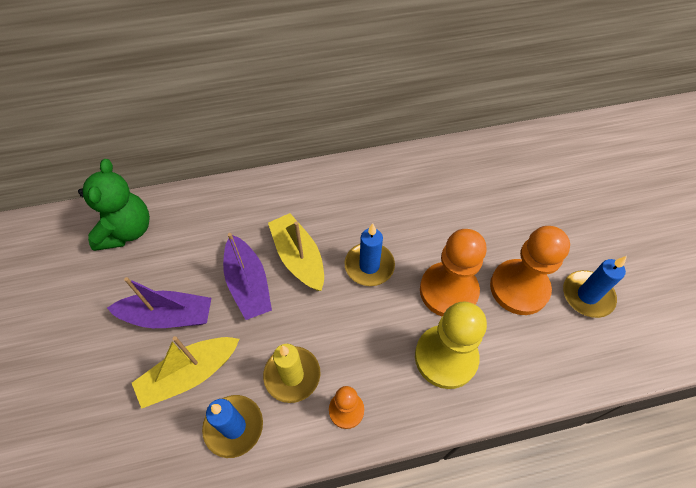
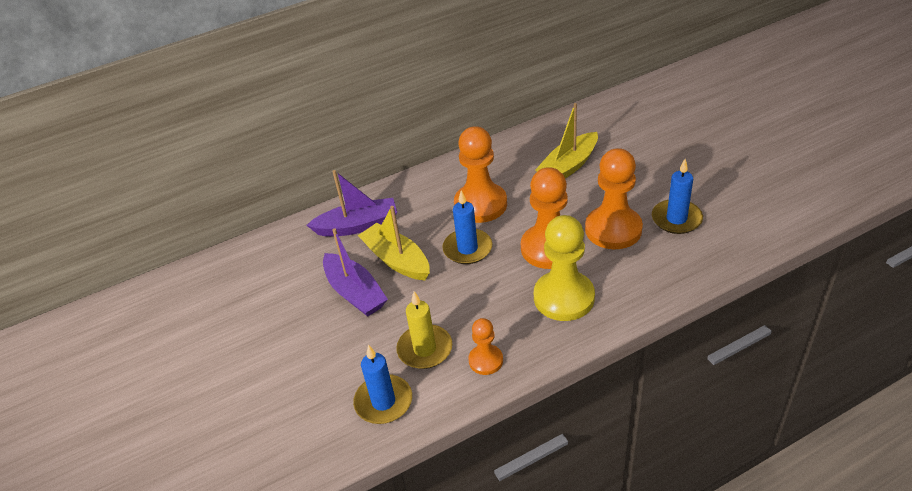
camera: 10 degrees left, 15 degrees down
(127, 231) = (214, 283): green teddy bear -> none
(168, 316) = (285, 338): purple boat -> purple boat (357, 226)
(190, 374) = (325, 375): yellow boat -> yellow boat (568, 166)
(397, 216) = (480, 204): none -> orange pawn

